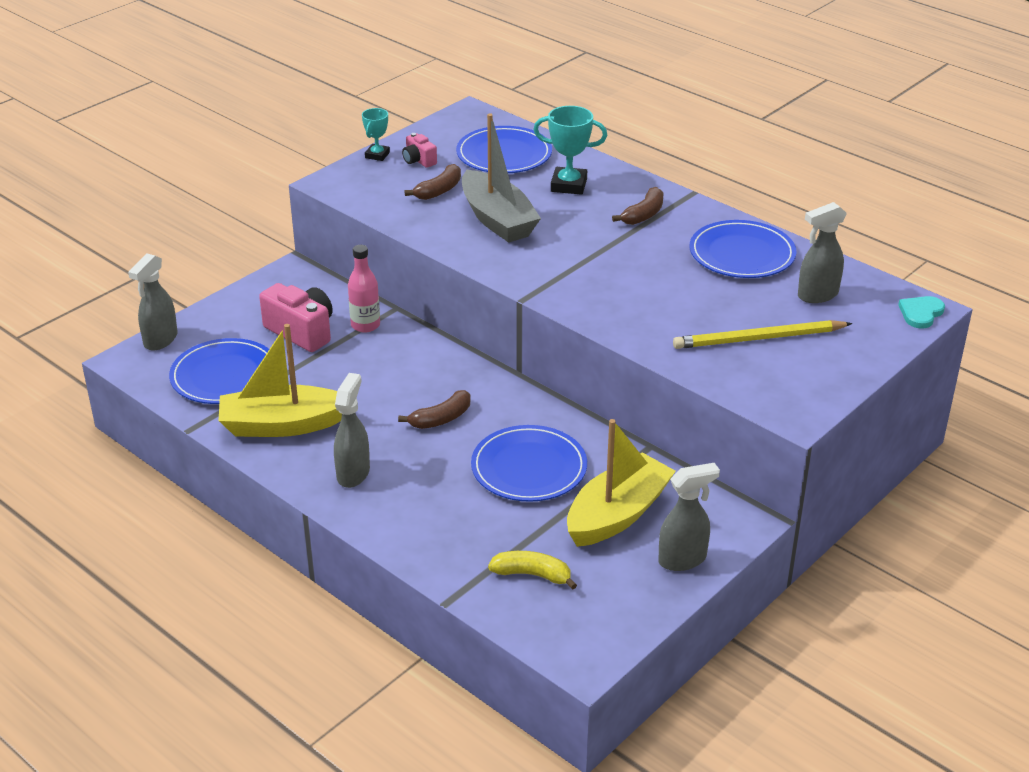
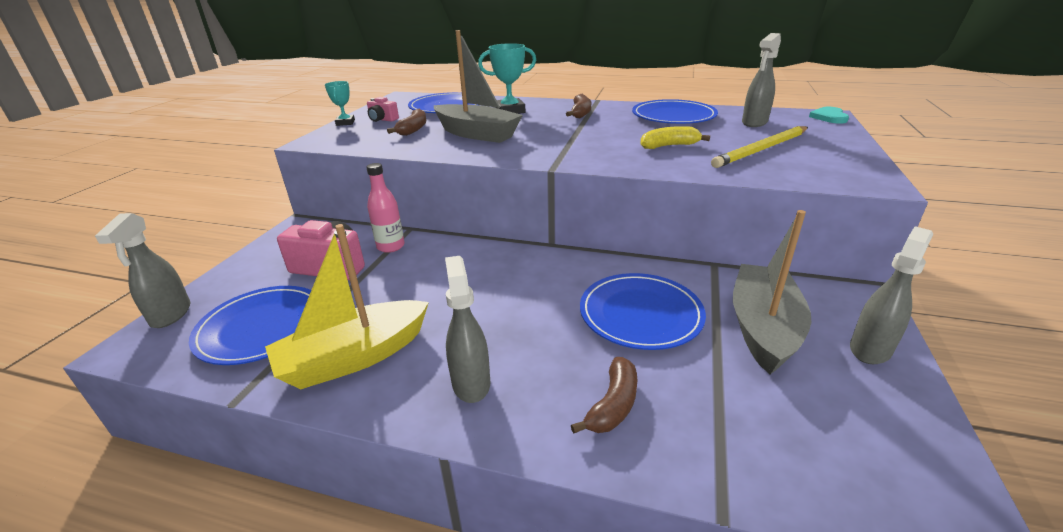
camera: 25 degrees left, 5 degrees down
(441, 419) = (519, 298): brown banana -> brown banana (613, 405)
(532, 575) = (769, 427): yellow banana -> yellow banana (669, 146)
(617, 514) = (763, 328): yellow boat -> grey boat

